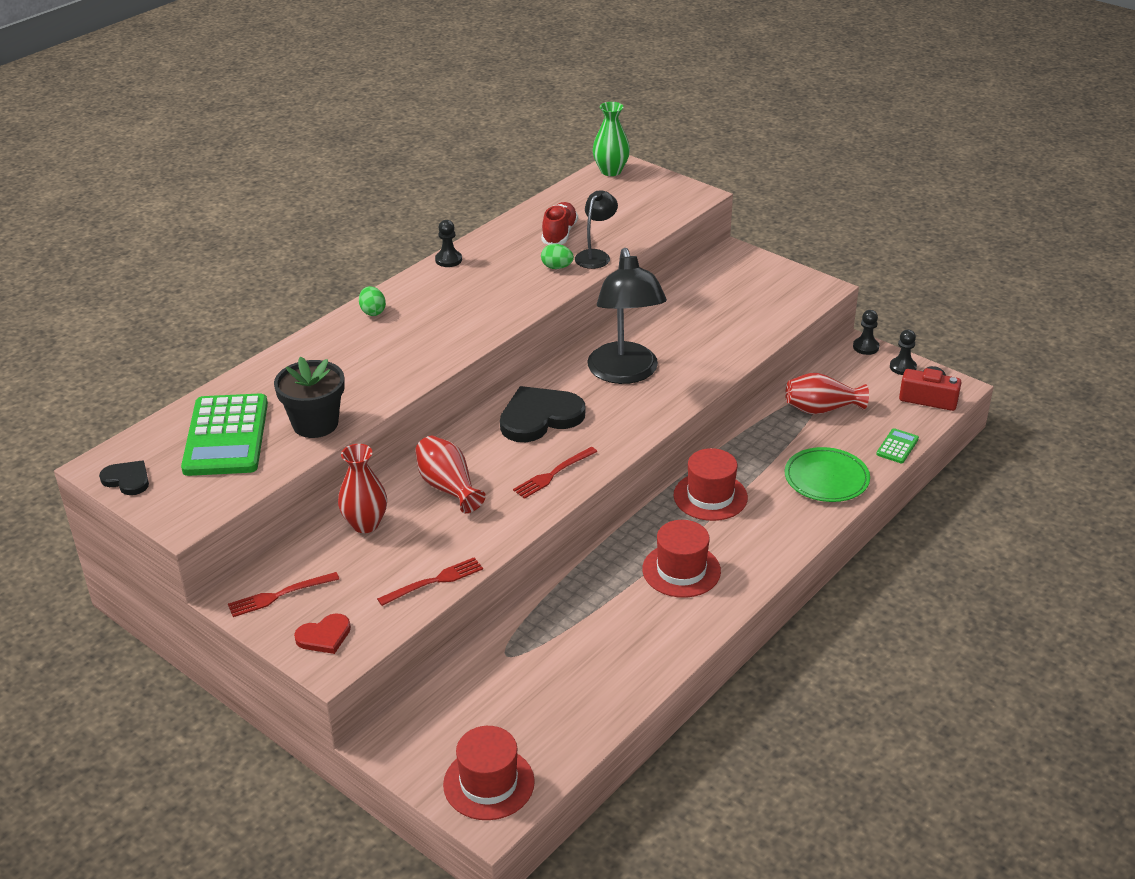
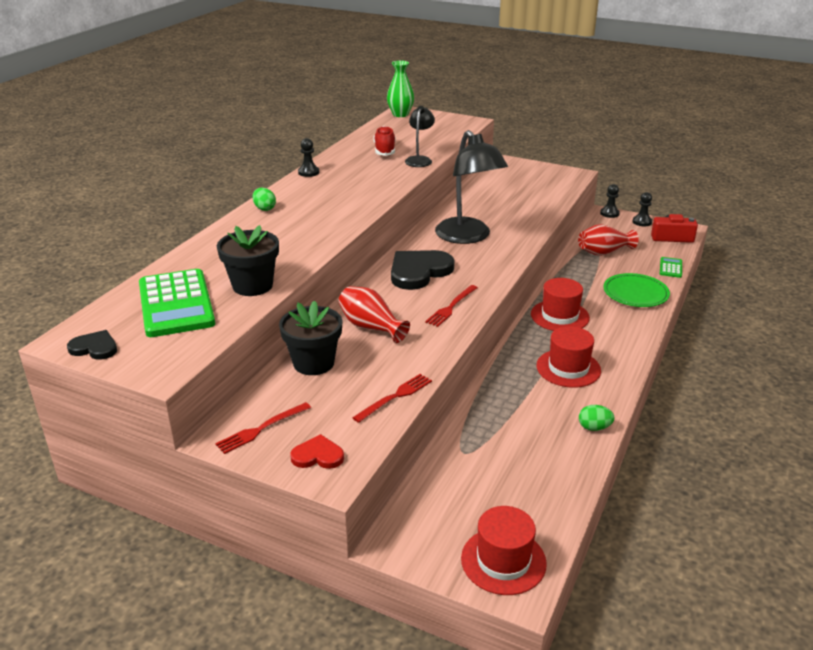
camera: 15 degrees left, 5 degrees down
(324, 636) = (318, 455): red heart -> red heart turned 135 degrees counterclockwise
(365, 524) = (313, 363): red vase -> black flower pot
(557, 267) = (394, 169): green egg -> green egg (594, 428)

